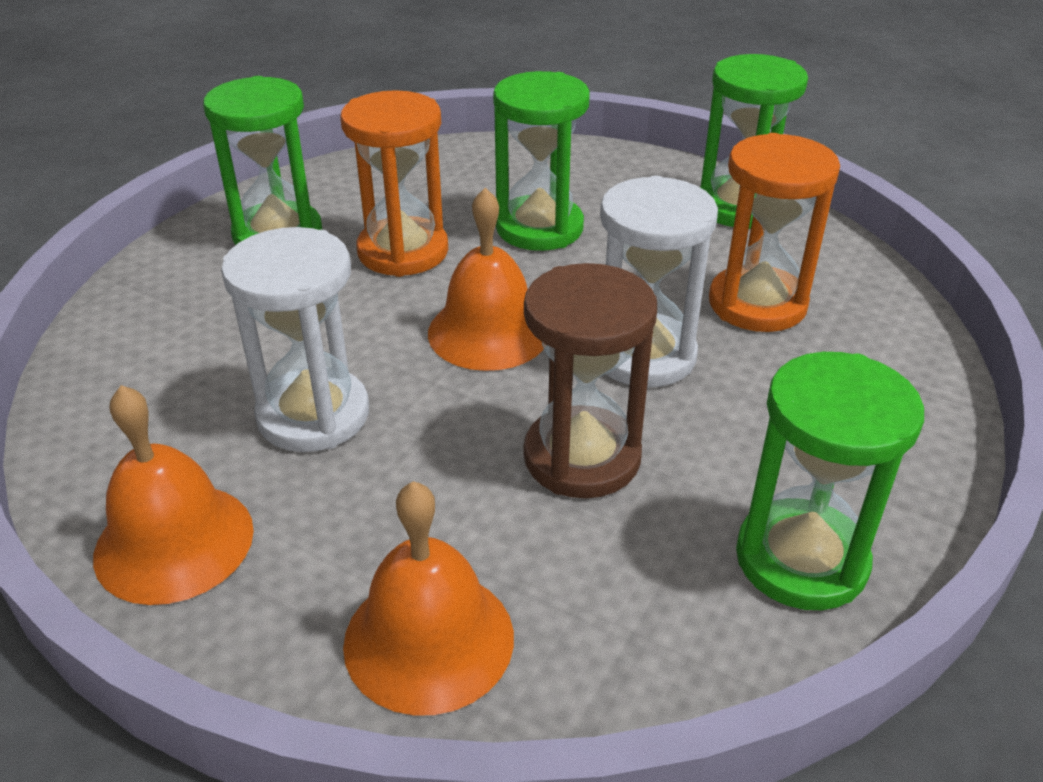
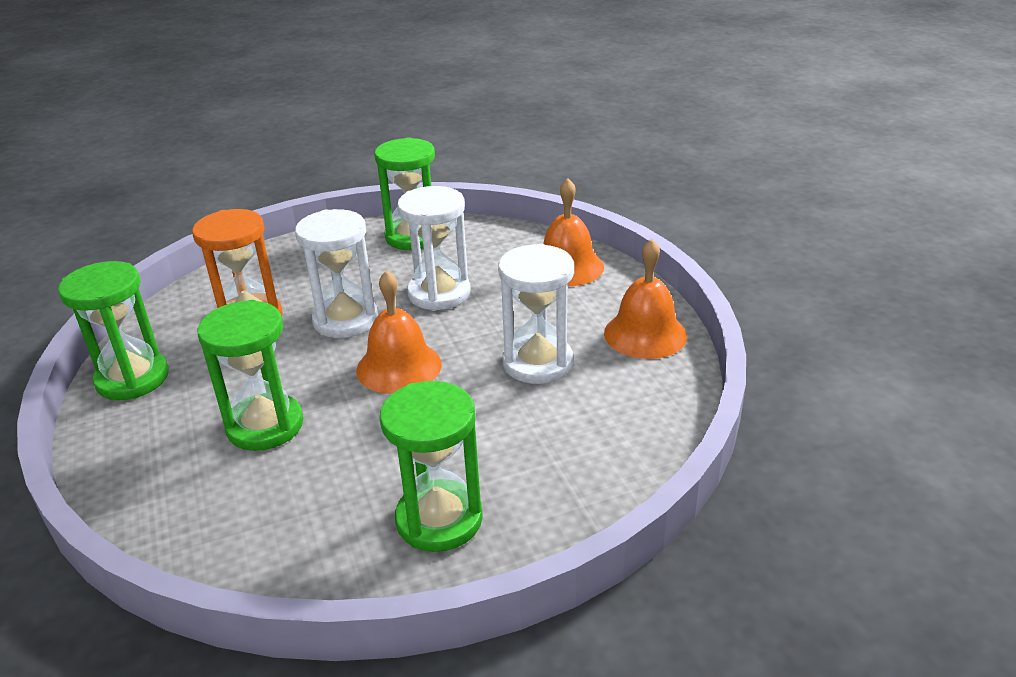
camera: 140 degrees left, 5 degrees down
(403, 251) = (373, 452): orange hourglass -> none
(582, 457) = (439, 293): brown hourglass -> white hourglass

